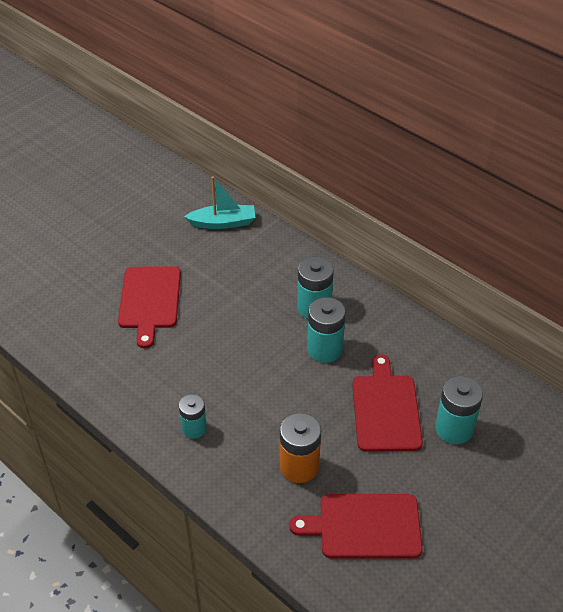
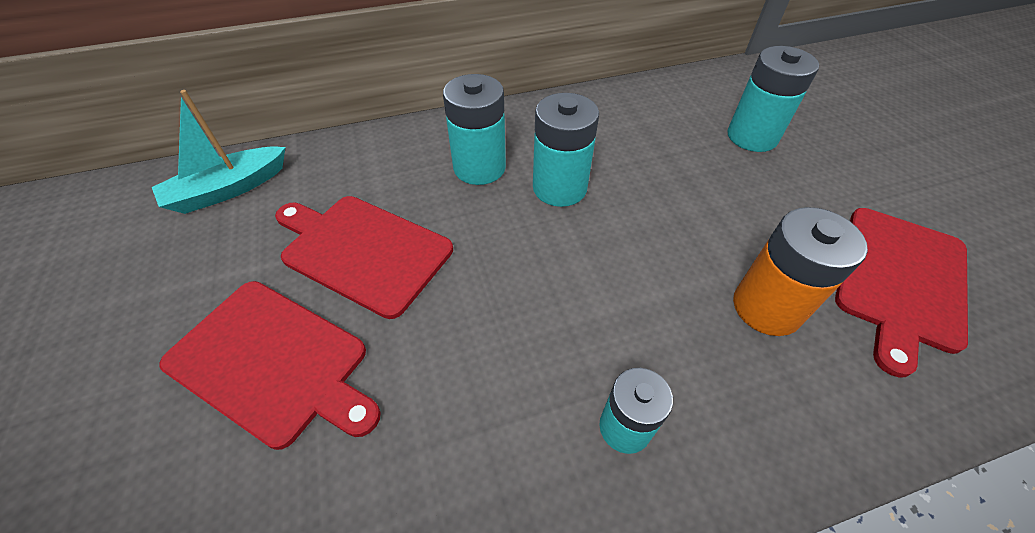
camera: 60 degrees left, 5 degrees up
(223, 223) = (228, 189): turquoise boat -> turquoise boat turned 150 degrees counterclockwise
(385, 409) = (696, 176): red cutting board -> red cutting board (362, 251)

